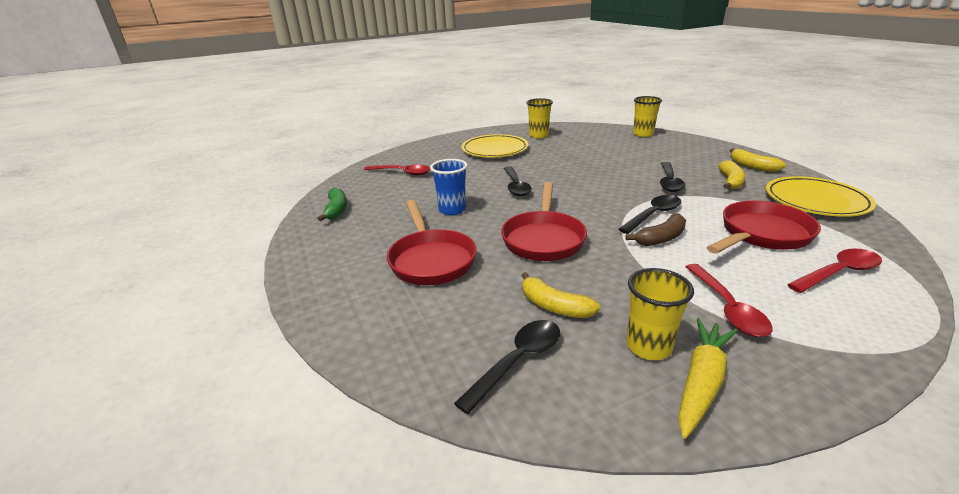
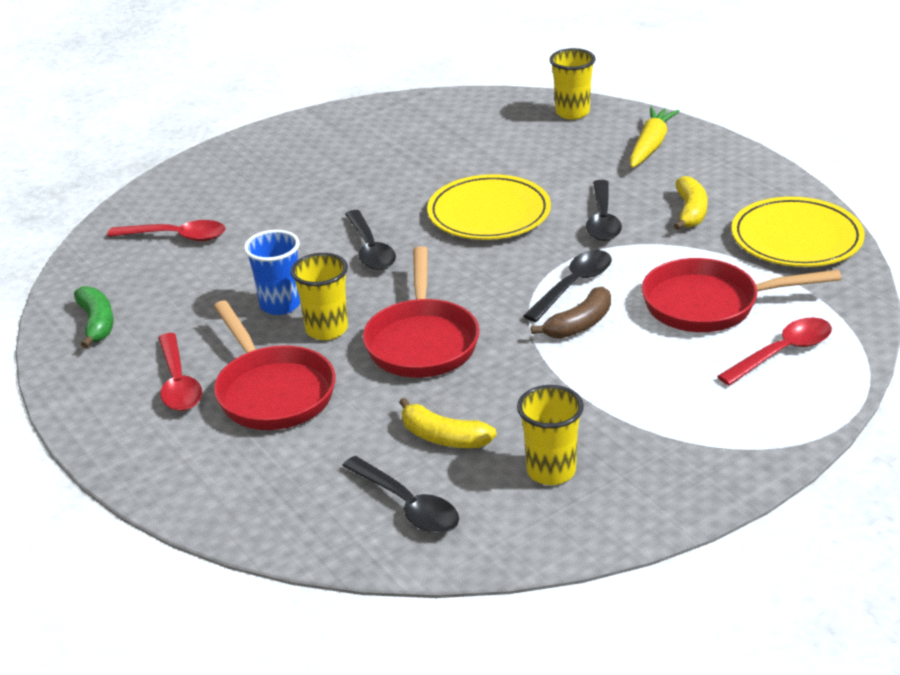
camera: 10 degrees left, 5 degrees up
(494, 149) = (322, 169): yellow plate -> yellow plate (489, 213)
(518, 361) = (408, 505): black spoon -> black spoon turned 105 degrees clockwise
(538, 135) = (394, 128): yellow cup -> yellow cup (326, 329)
(702, 382) = (602, 500): yellow carrot -> yellow carrot (650, 146)
(727, 308) = (644, 414): red spoon -> red spoon (178, 383)
(752, 166) = (728, 177): yellow banana -> none
(761, 234) = (709, 304): red pan -> red pan turned 135 degrees counterclockwise

